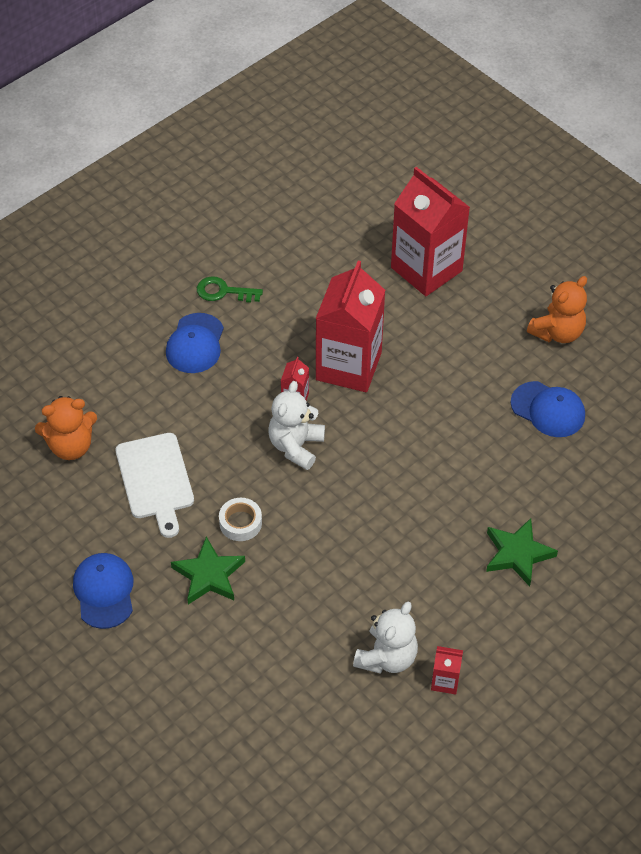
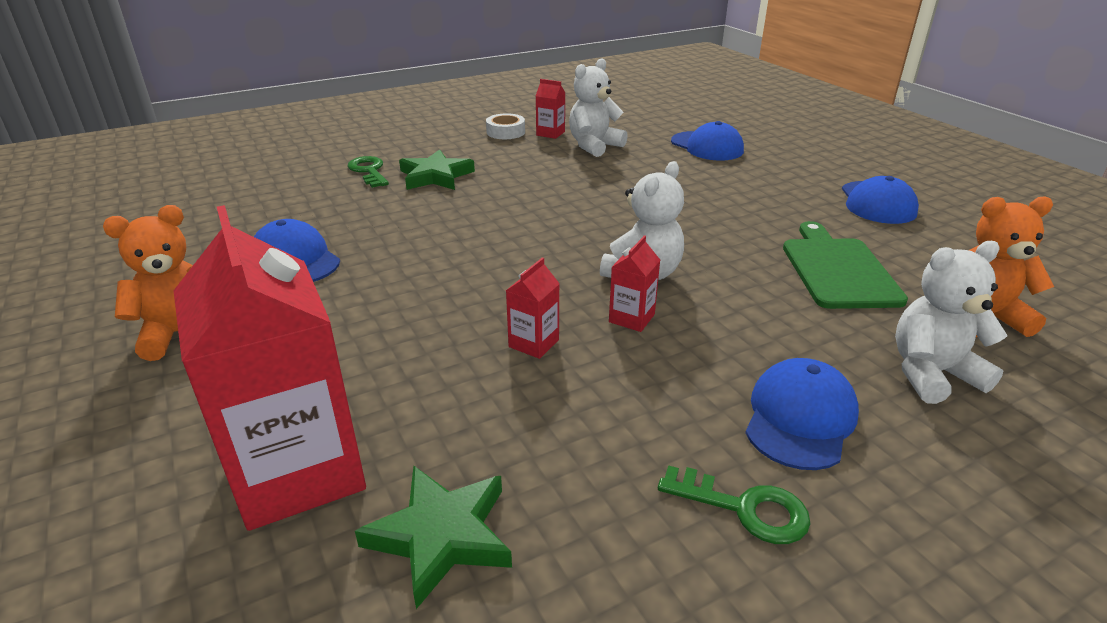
camera: 165 degrees left, 20 degrees down
(117, 389) = (932, 374): none -> white teddy bear
(155, 480) = (838, 270): white cutting board -> green cutting board
(209, 575) = (760, 199): green star -> green star (441, 536)
(240, 523) = (724, 226): white tape -> white tape (505, 132)
(264, 684) = (707, 146): none -> blue cap
(348, 366) = (534, 343): red carton -> red carton, size x0.42
(585, 549) = (369, 171): none -> green key

